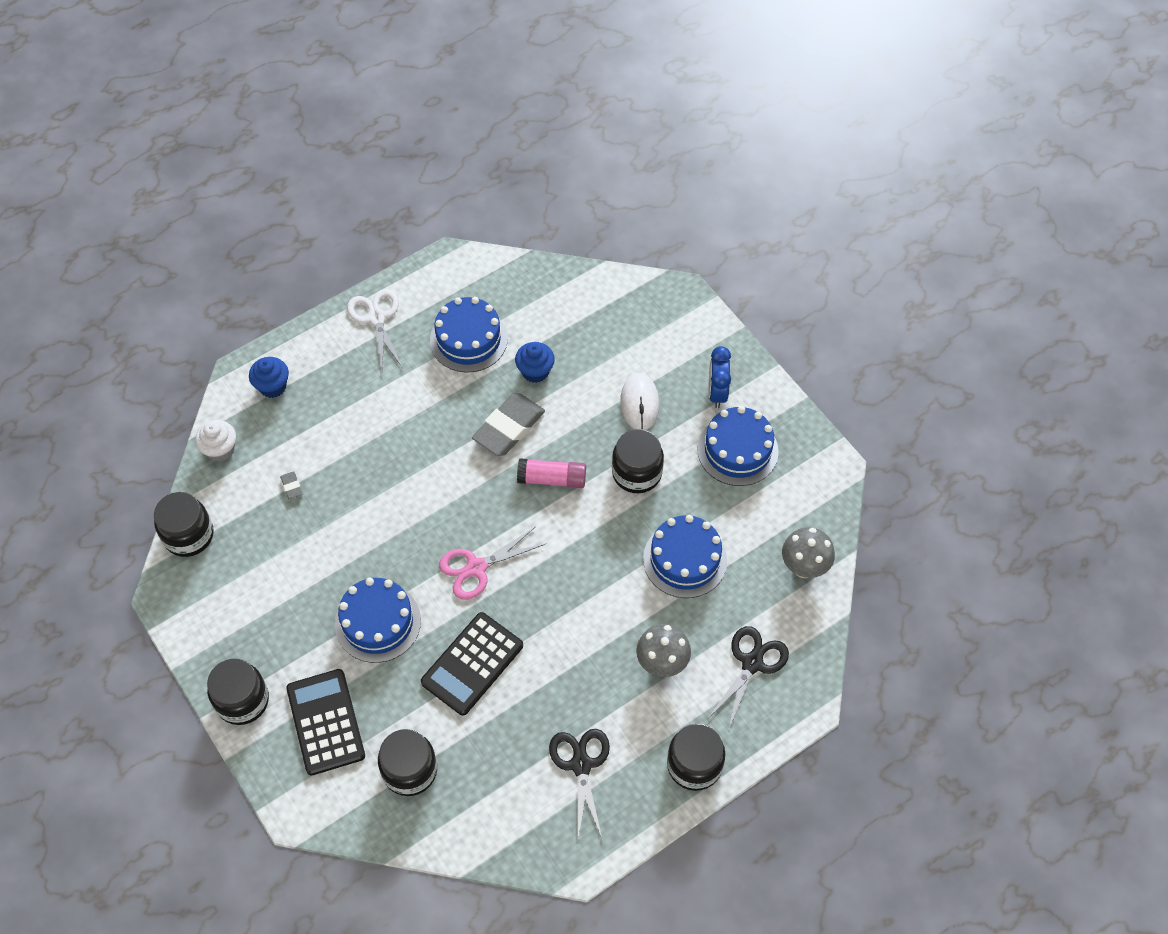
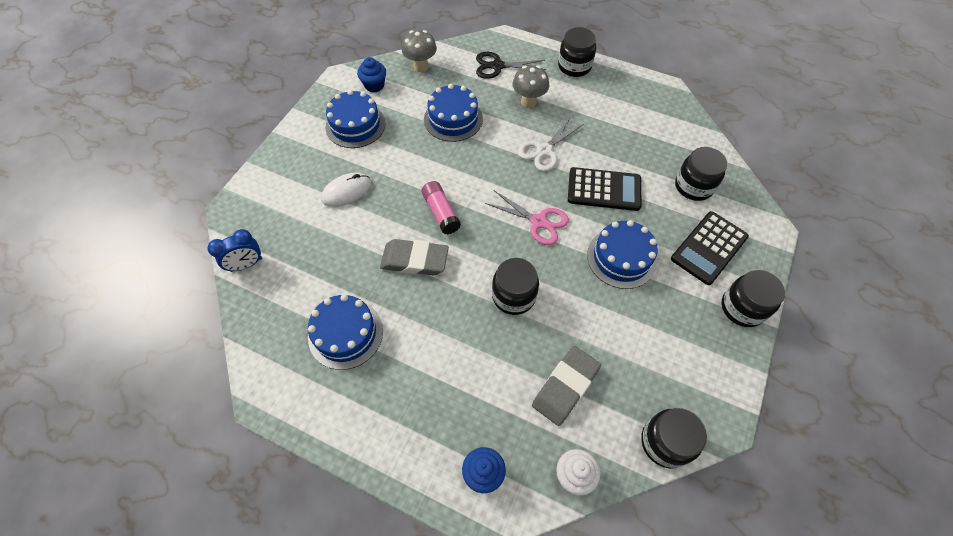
camera: 120 degrees left, 0 degrees up
(292, 486) = (565, 387): grey eraser -> grey eraser, size x2.42
(376, 318) = (360, 425): white scissors -> white scissors (544, 150)
(535, 371) = (353, 269): blue cupcake -> blue cupcake (374, 85)
(581, 764) = (616, 111): black scissors -> none
(637, 473) = (405, 168): black jar -> black jar (513, 296)
(717, 393) = (314, 153): blue clock -> blue clock (246, 264)

